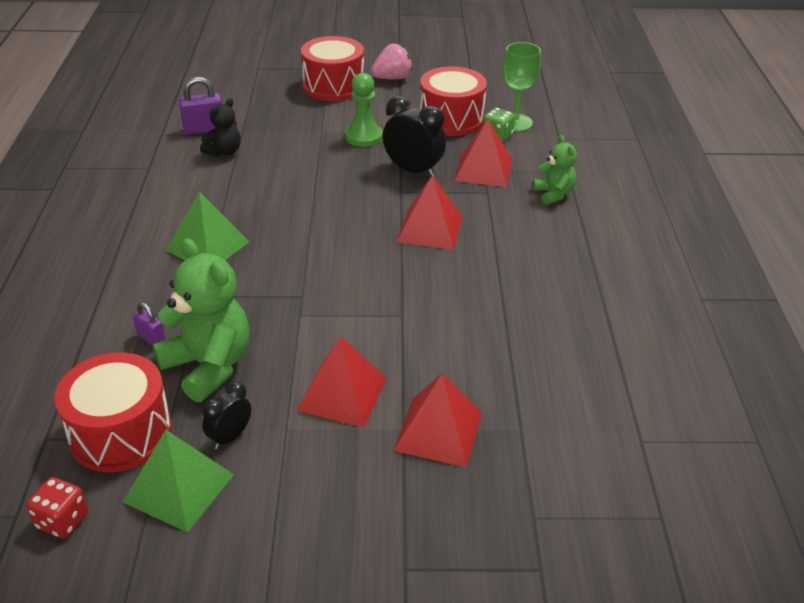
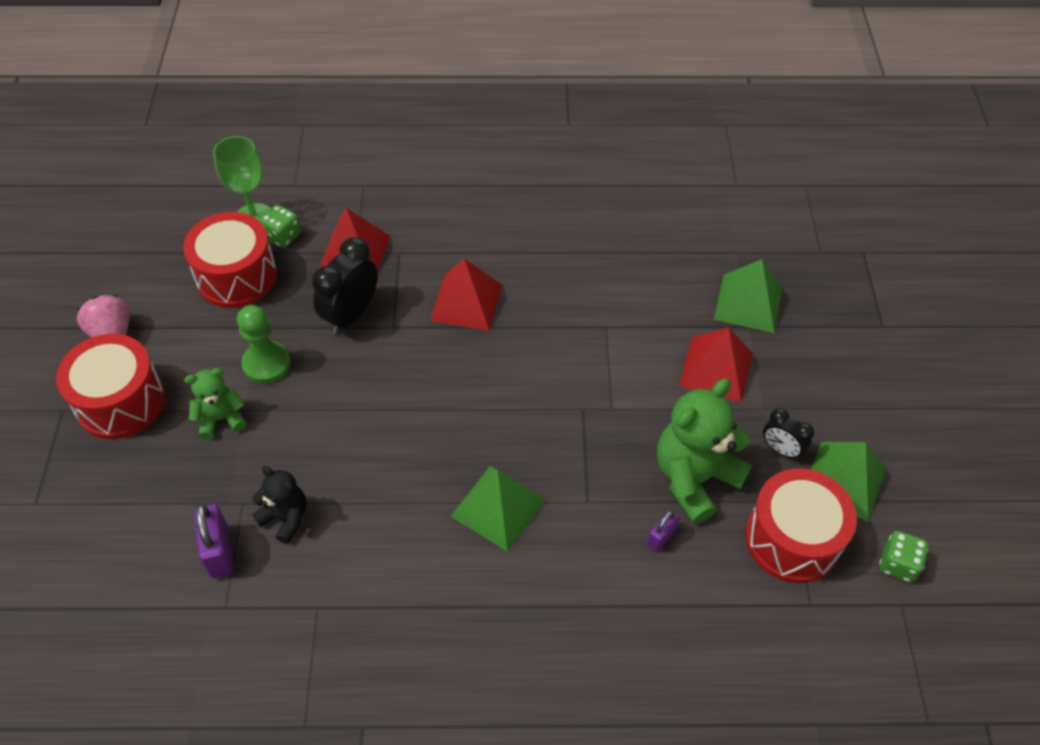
camera: 90 degrees left, 15 degrees up
(62, 520) = (897, 564): red dice -> green dice
(438, 431) = (748, 303): red pyramid -> green pyramid
(553, 194) = (406, 200): green teddy bear -> green teddy bear (221, 419)

